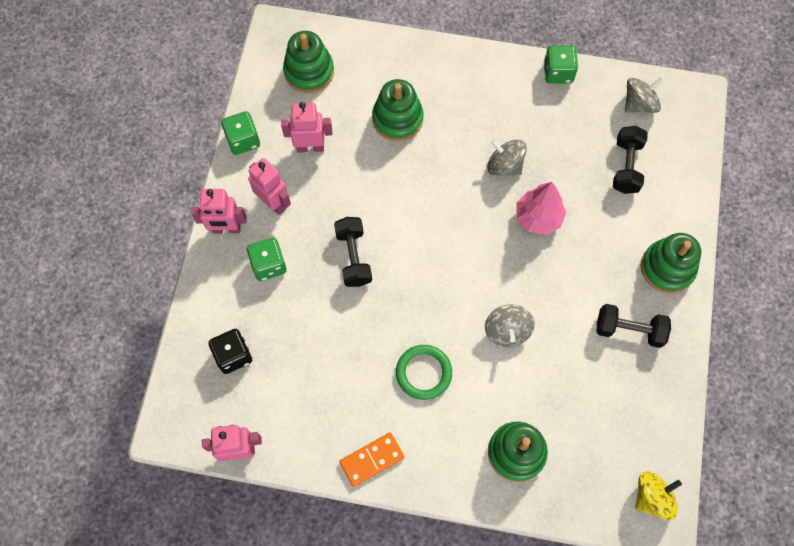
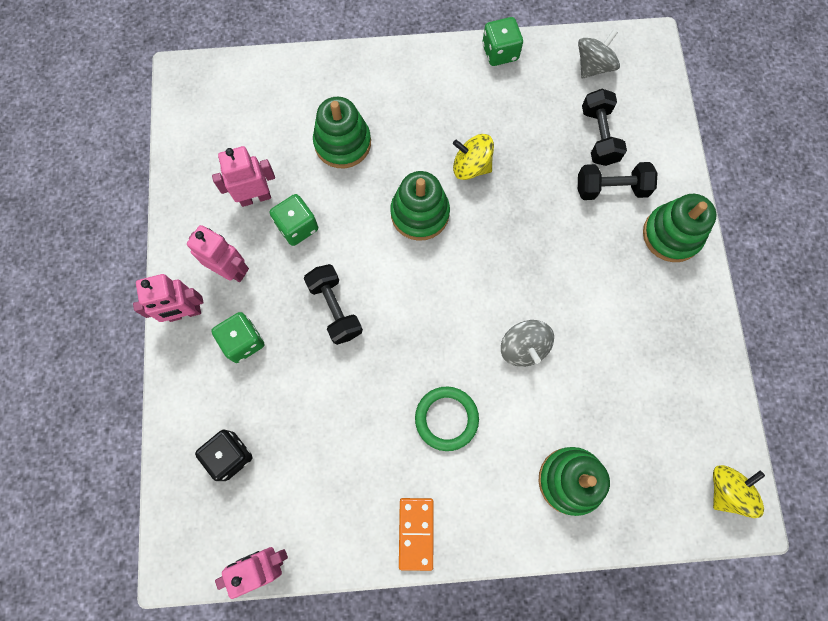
camera: 15 degrees left, 5 degrees up
(243, 140) = (178, 208): green dice -> green dice (297, 227)
(309, 71) = (232, 114): green stacking toy -> green stacking toy (420, 213)
(372, 459) = (416, 533): orange domino -> orange domino turned 45 degrees counterclockwise
(504, 165) = (471, 166): grey spinning top -> yellow spinning top
(538, 217) = (522, 214): pink tree -> none
(629, 330) = (651, 312): black dumbbell -> black dumbbell (611, 188)

